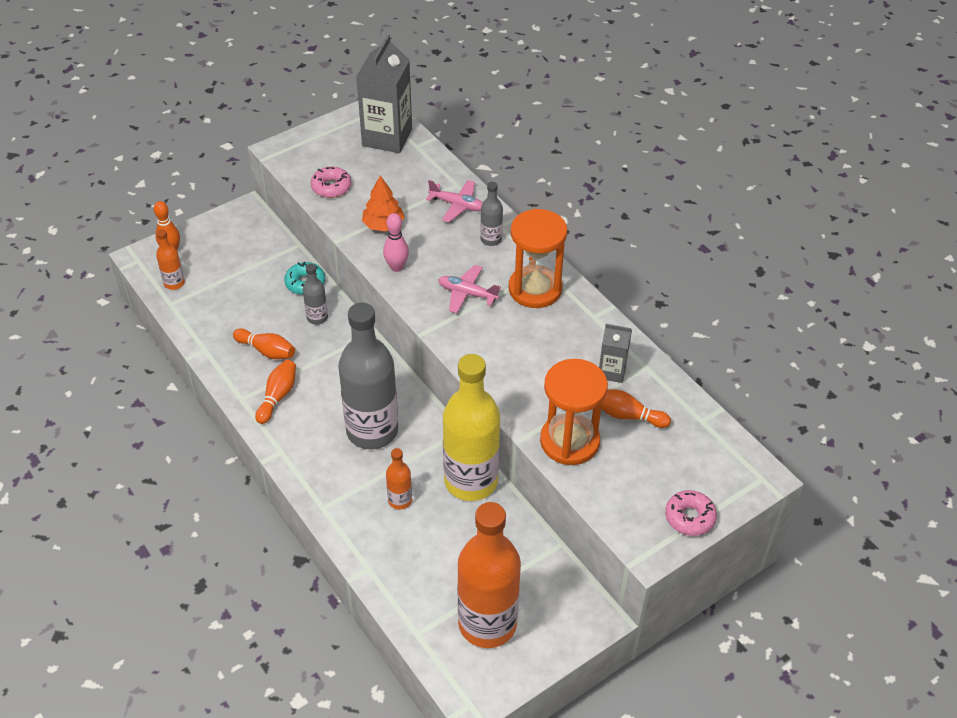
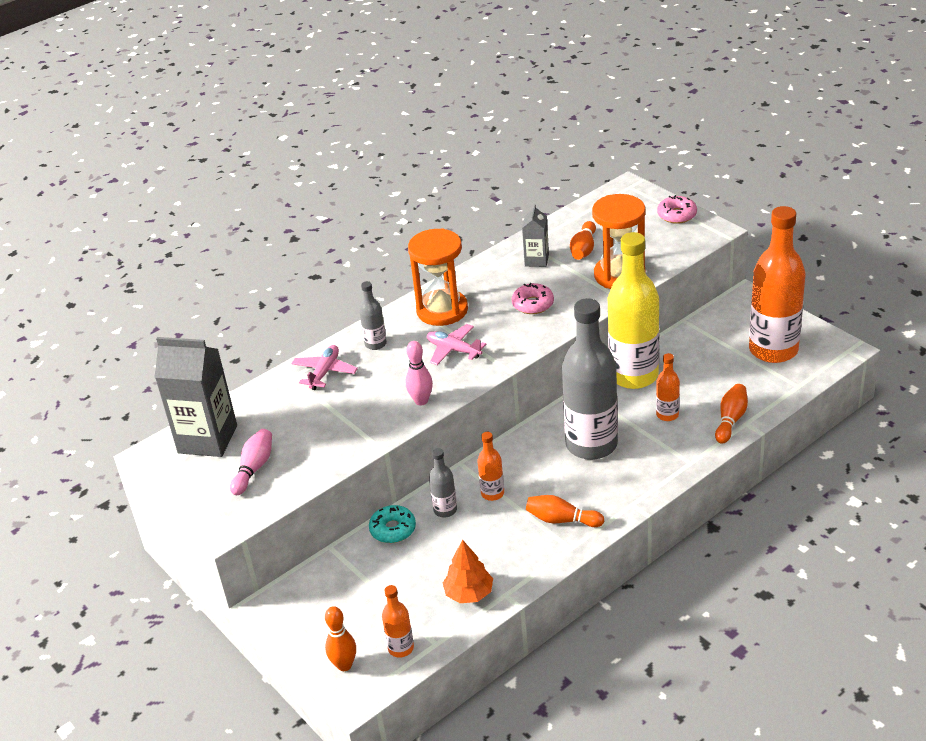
camera: 90 degrees left, 10 degrees down
(267, 351) = (499, 541): orange bowling pin -> orange bowling pin (731, 420)
(328, 351) = (492, 493): none -> orange bottle
(331, 187) = (295, 470): pink donut -> pink donut (533, 304)
(341, 164) = (254, 468): none -> pink bowling pin
(383, 225) = (357, 420): orange tree -> orange tree (469, 593)
(467, 294) = (454, 350): pink plane -> pink plane turned 105 degrees clockwise

